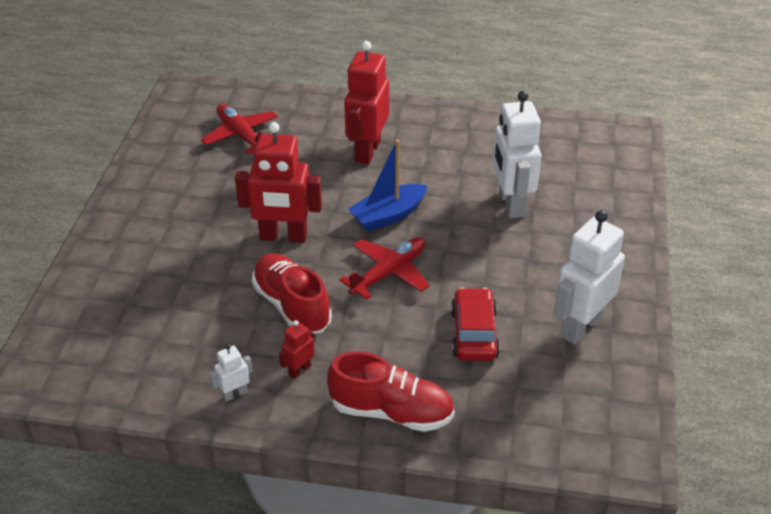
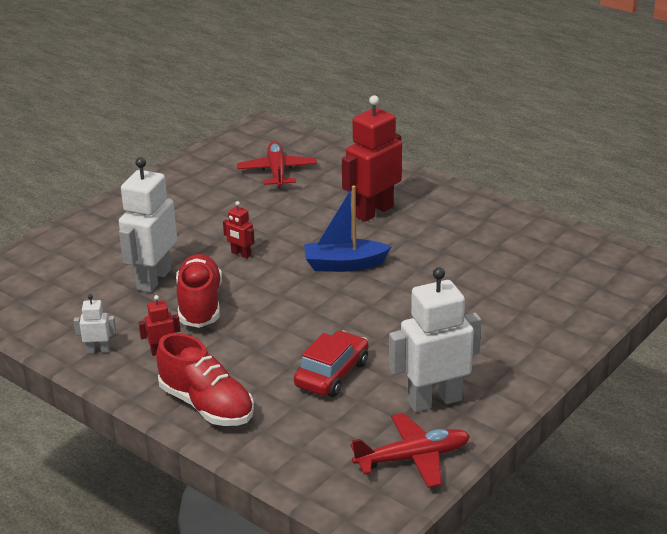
camera: 30 degrees right, 10 degrees down
(283, 237) = (241, 254): red robot -> red robot, size x0.45
(388, 273) = (302, 307): red plane -> red plane (412, 458)
(510, 204) = (465, 288): white robot -> white robot (153, 279)

